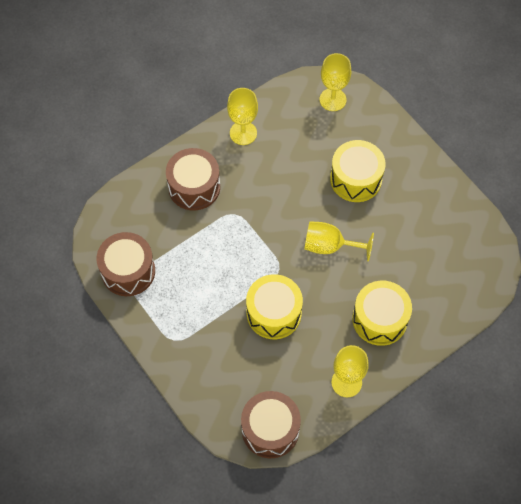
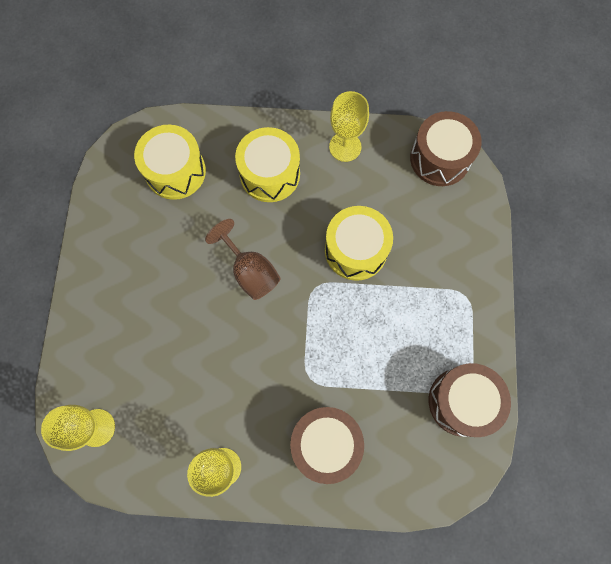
camera: 140 degrees left, 10 degrees up
(329, 246) = (250, 271): yellow goblet -> brown goblet
(356, 179) = (162, 318): yellow drum -> yellow drum (175, 171)

